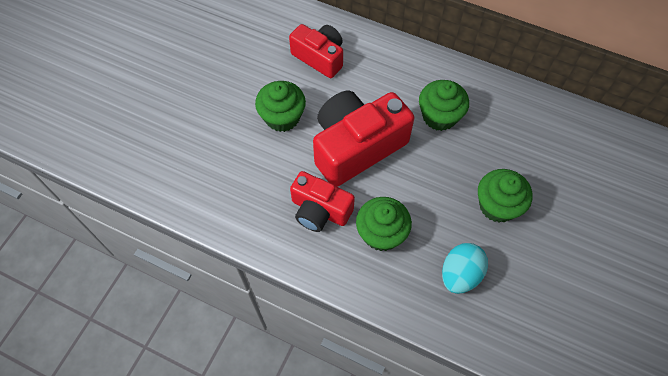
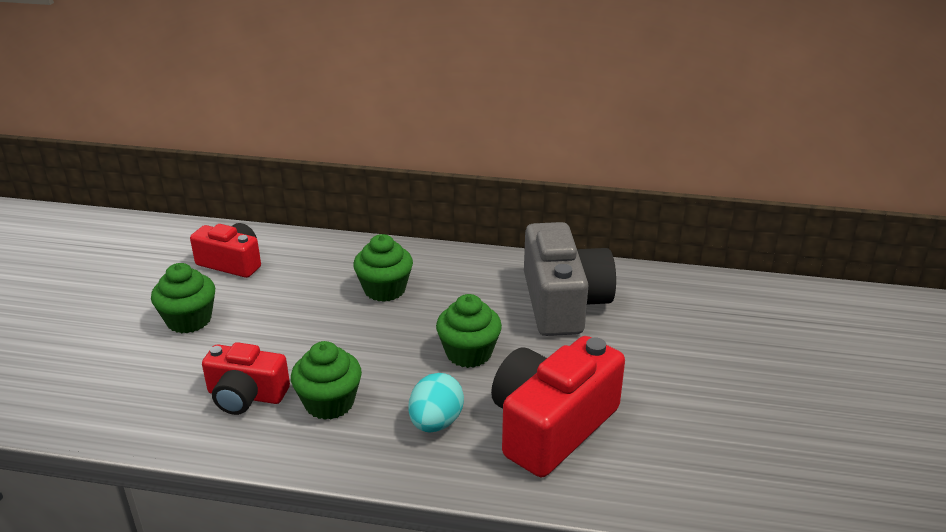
camera: 15 degrees left, 30 degrees down
(356, 147) = (287, 331): red camera -> red camera (551, 426)
(586, 165) = (563, 302): none -> grey camera

